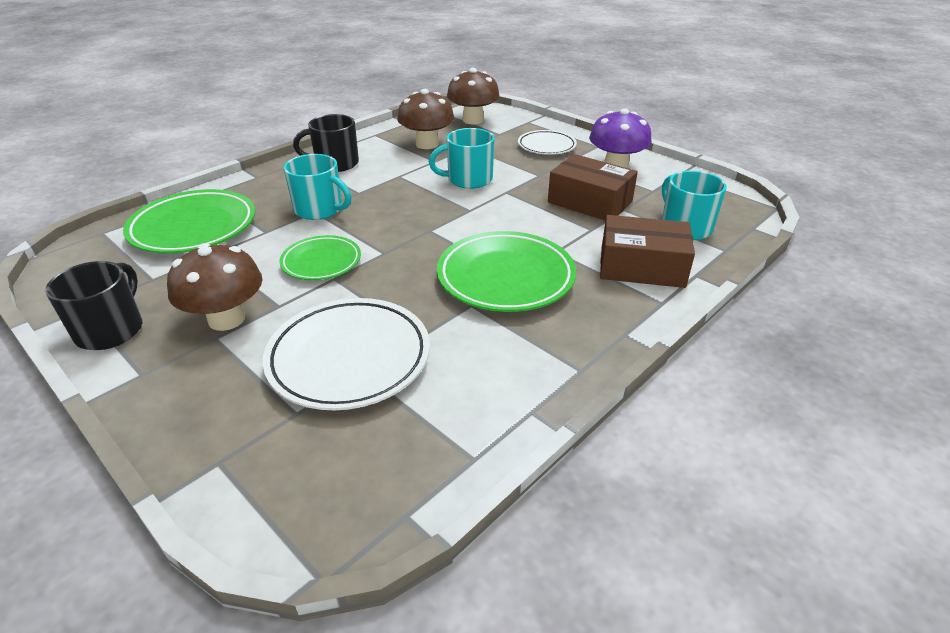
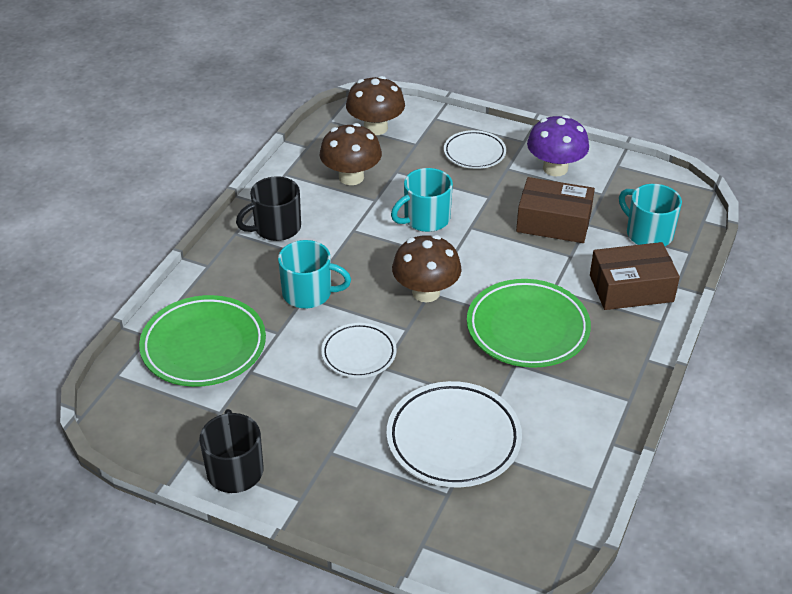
camera: 20 degrees left, 5 degrees up
(226, 319) = (325, 433): brown mushroom -> brown mushroom (426, 292)
(321, 262) = (359, 354): green plate -> white plate

